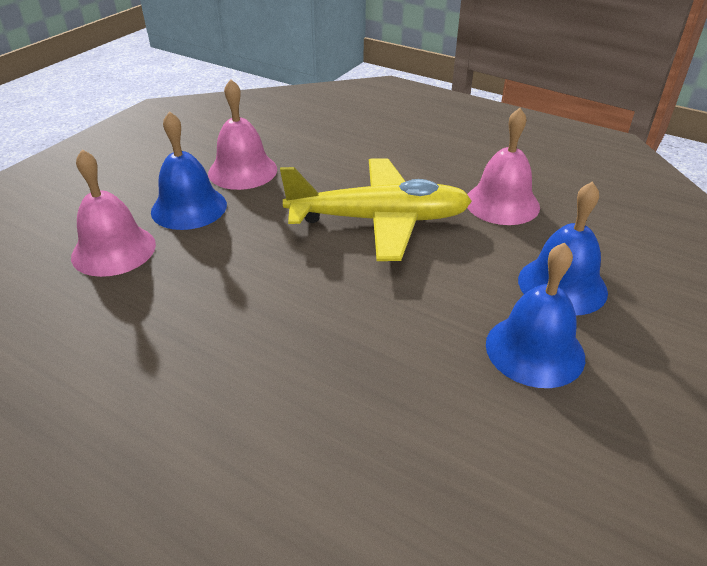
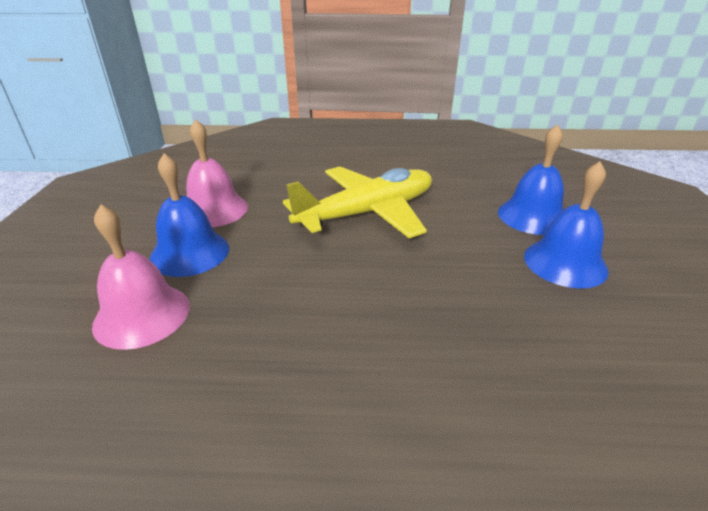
camera: 30 degrees left, 5 degrees down
(502, 203) = (439, 178): pink bell -> none

